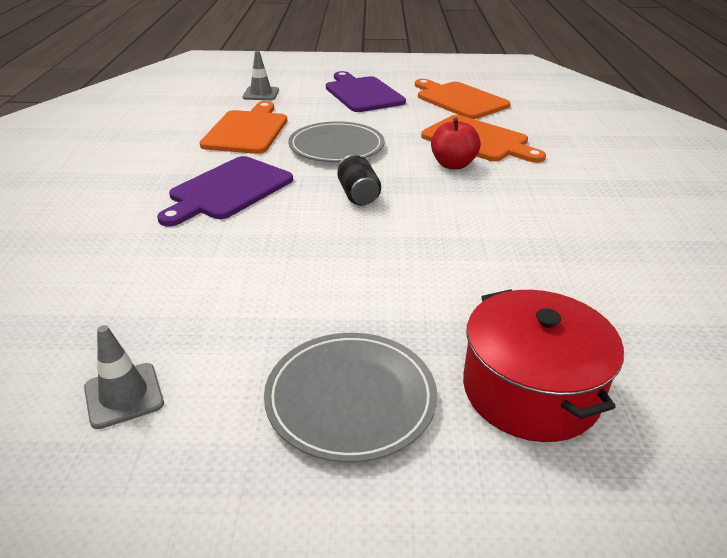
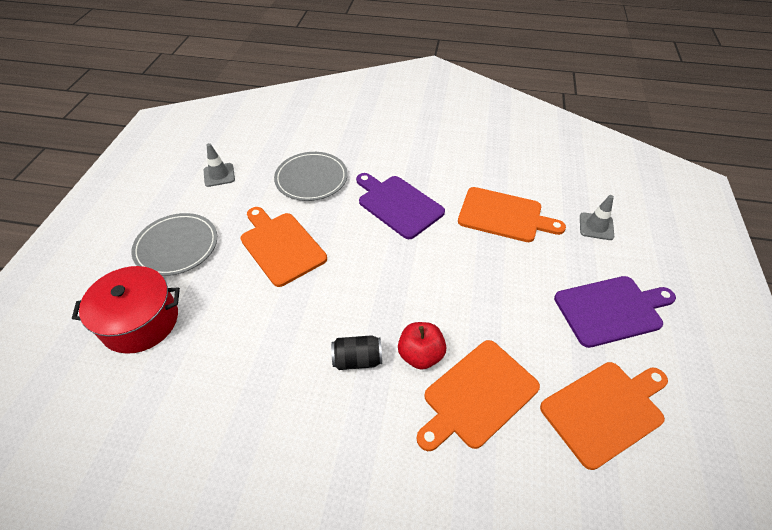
camera: 100 degrees right, 15 degrees up
(324, 273) = (281, 246): none -> orange cutting board
(336, 146) = (467, 271): grey plate -> grey plate (311, 179)
(358, 195) = (376, 275): black can -> black can (357, 360)

